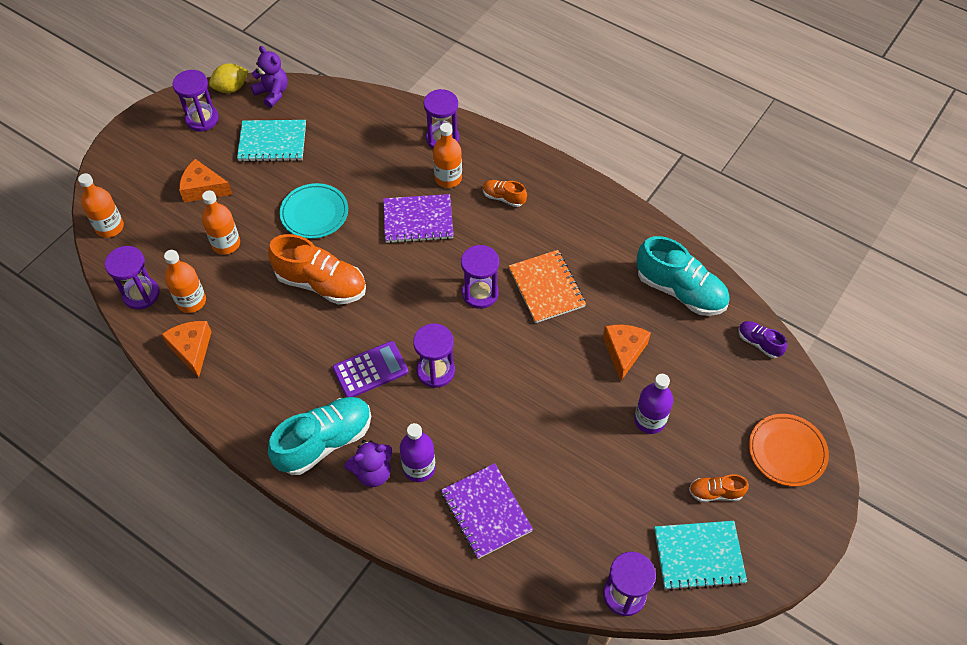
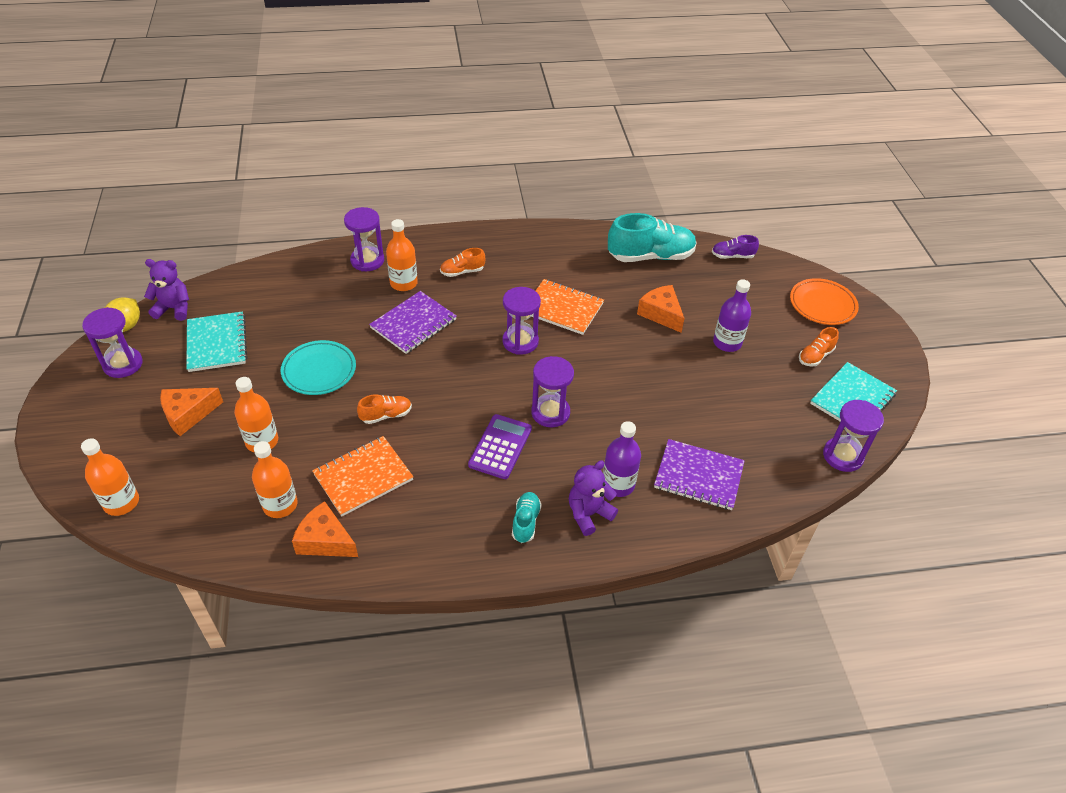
camera: 45 degrees left, 10 degrees down
(141, 294) = (221, 533): purple hourglass -> none
(259, 321) = (363, 477): none -> orange notebook
(272, 142) = (217, 343): turquoise notebook -> turquoise notebook turned 60 degrees counterclockwise
(321, 284) = (386, 415): orange shoe -> orange shoe, size x0.50
(324, 442) = (526, 522): turquoise shoe -> turquoise shoe, size x0.50
(373, 472) = (588, 514): purple teddy bear -> purple teddy bear turned 150 degrees counterclockwise

